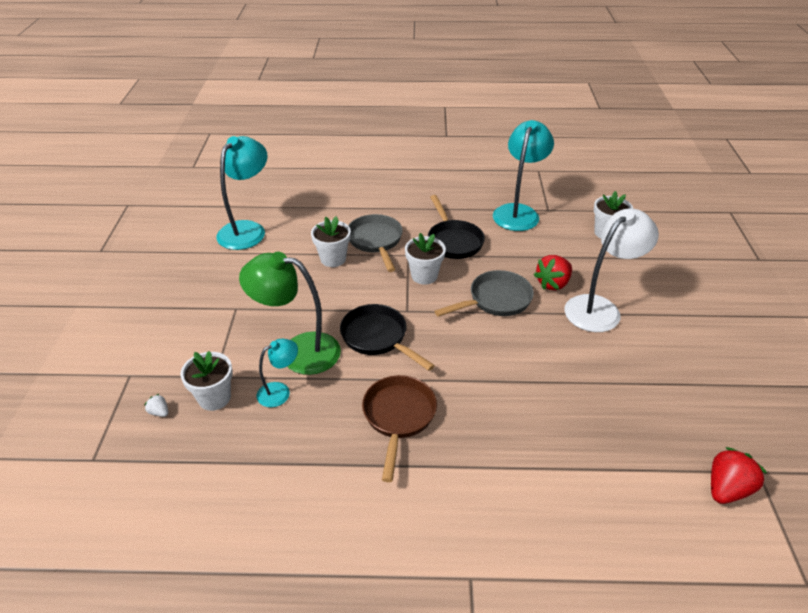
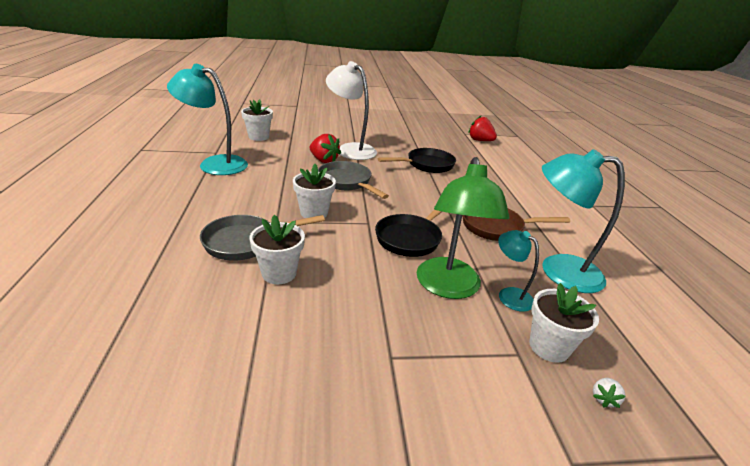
camera: 100 degrees left, 10 degrees down
(247, 230) = (176, 381): turquoise lamp -> turquoise lamp (558, 270)
(453, 241) = (256, 196): black pan -> black pan (426, 165)

